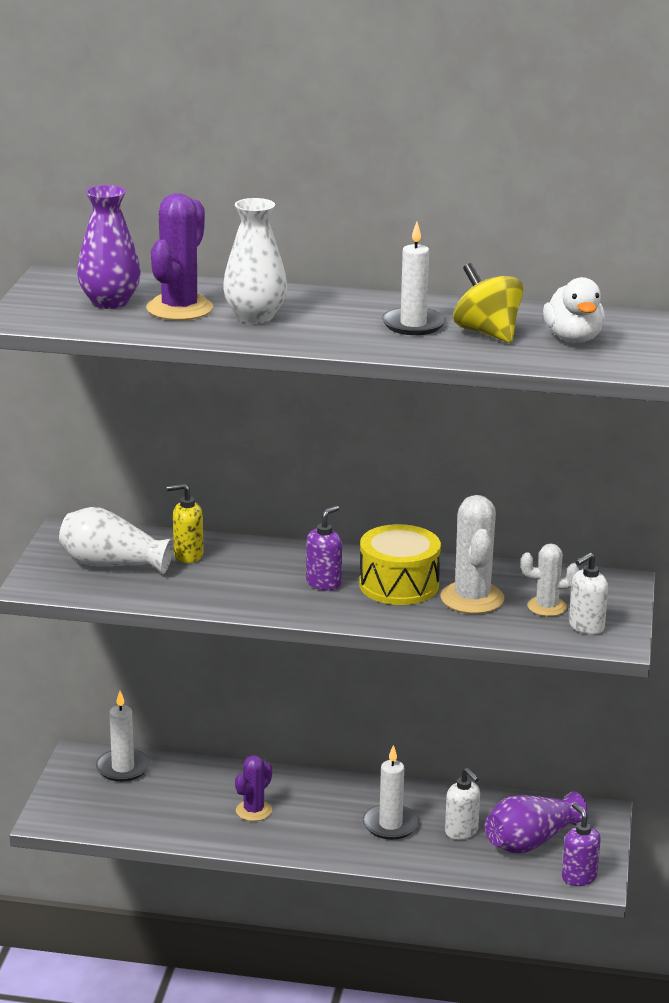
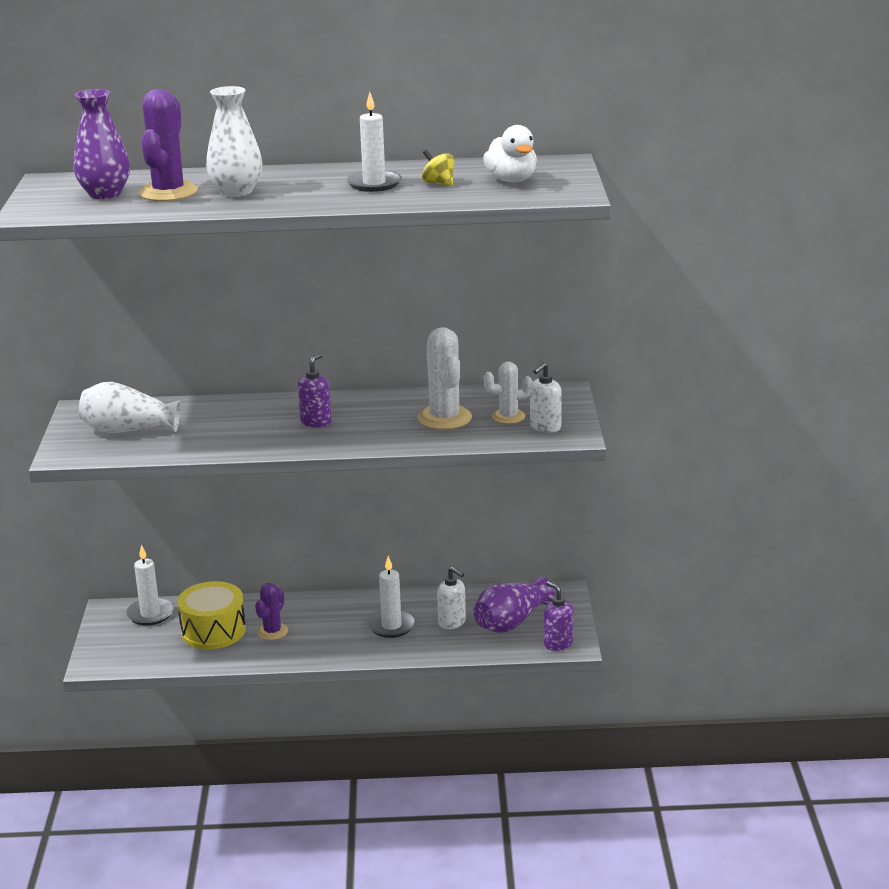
camera: 10 degrees left, 0 degrees up
(188, 555) = (192, 415): yellow soap dispenser -> none
(399, 585) = (380, 415): yellow drum -> yellow drum (213, 631)
(487, 333) = (438, 183): yellow spinning top -> yellow spinning top, size x0.58

